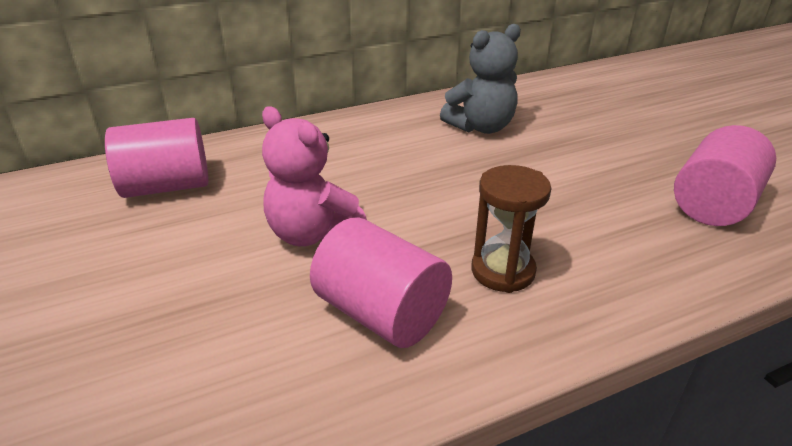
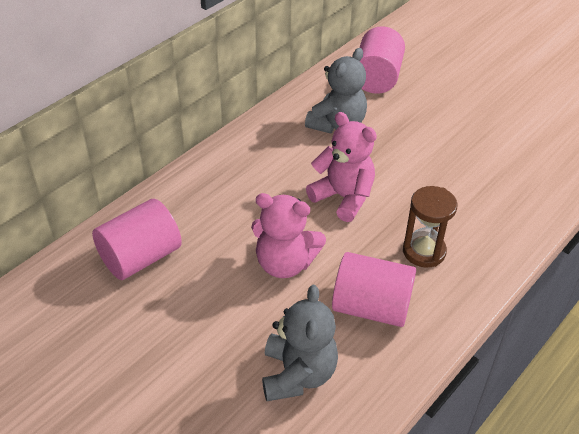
camera: 25 degrees left, 10 degrees up
(216, 361) = (298, 374): none -> grey teddy bear
(437, 190) = (343, 197): none -> pink teddy bear
(713, 204) = (522, 155): pink cylinder -> pink cylinder (377, 78)

